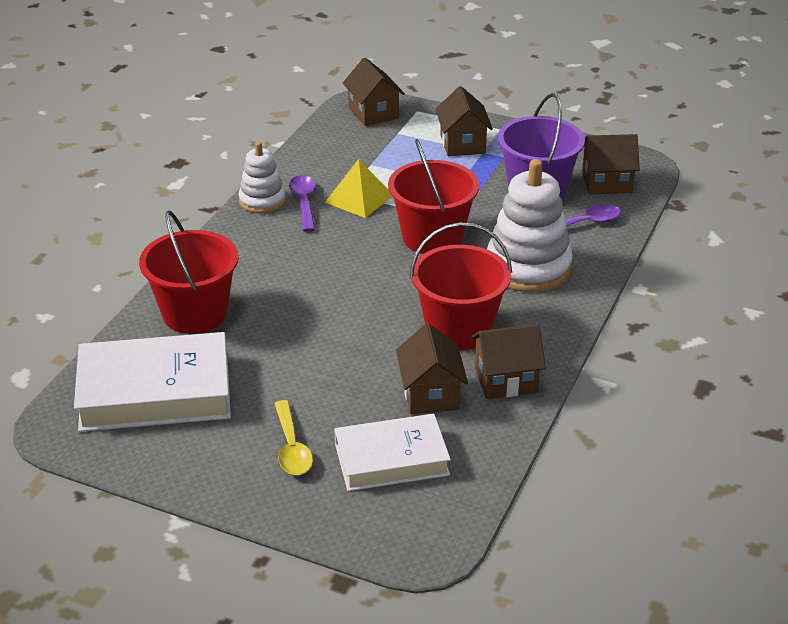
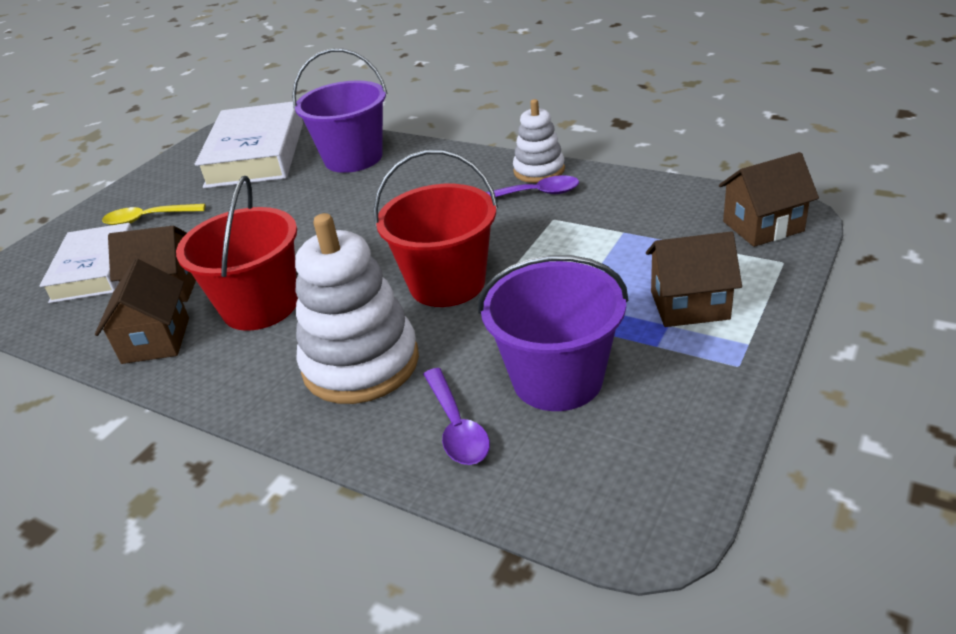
camera: 100 degrees right, 0 degrees up
(195, 313) = (353, 158): red bucket -> purple bucket
(359, 198) = (541, 228): yellow pyramid -> none
(606, 183) = (580, 465): brown house -> none

